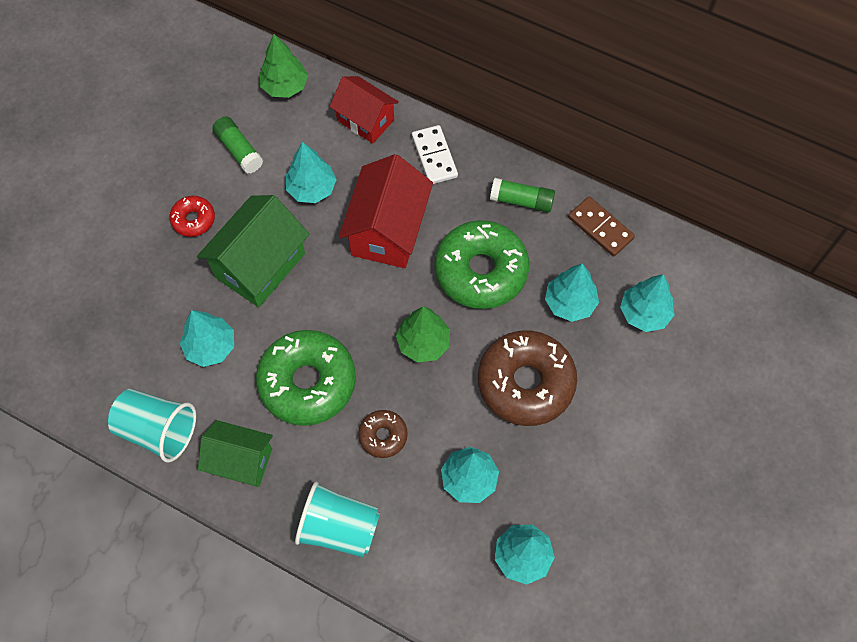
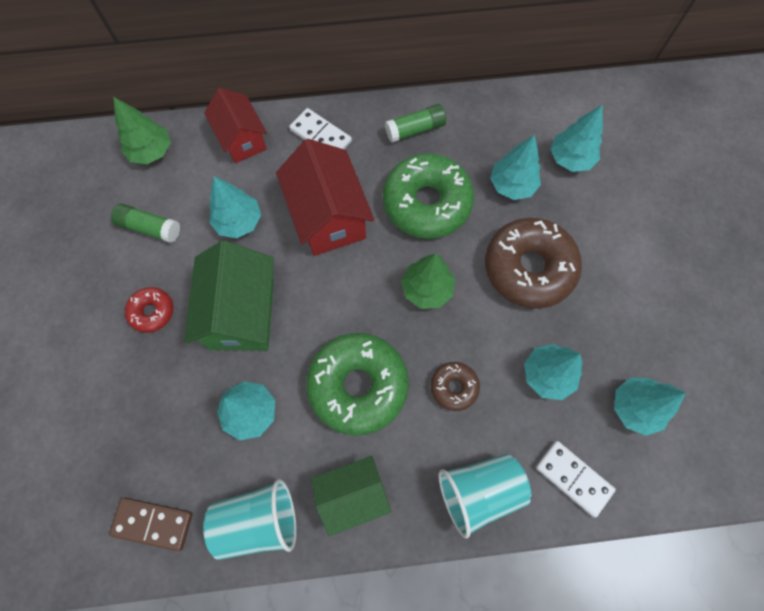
camera: 35 degrees left, 5 degrees up
(365, 120) = (242, 139): red house -> red house turned 60 degrees clockwise
(423, 573) = (573, 478): none -> white domino
(600, 228) = (489, 115): brown domino -> brown domino (153, 523)

